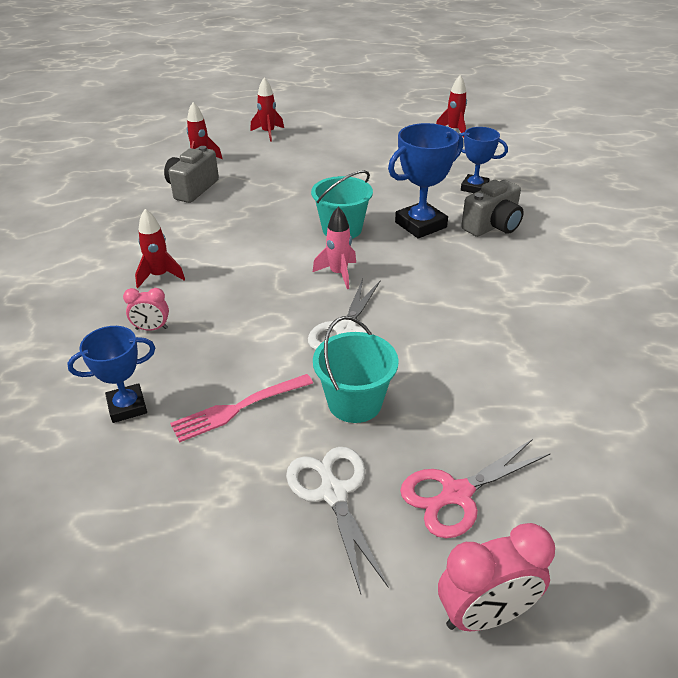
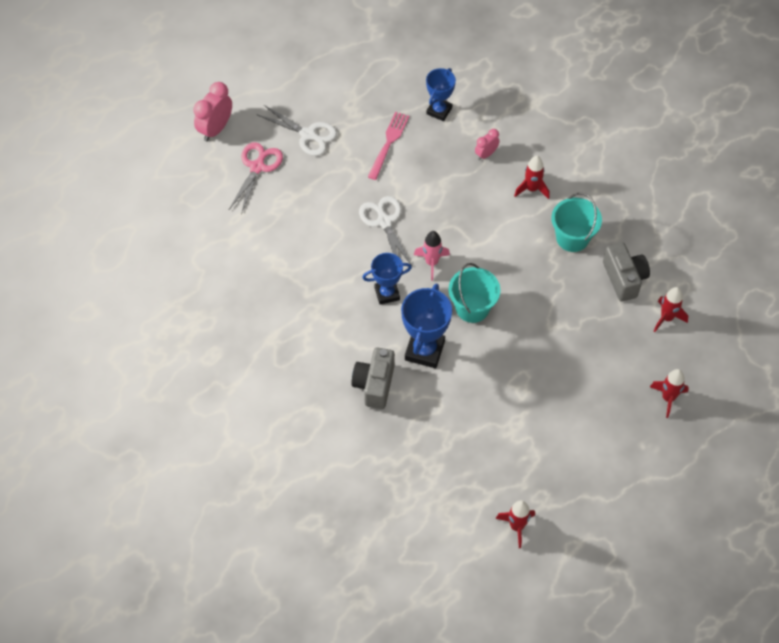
camera: 140 degrees right, 20 degrees up
(354, 402) = (338, 181): turquoise bucket -> turquoise bucket (572, 238)
(474, 188) = (424, 431): blue trophy -> blue trophy (387, 293)

